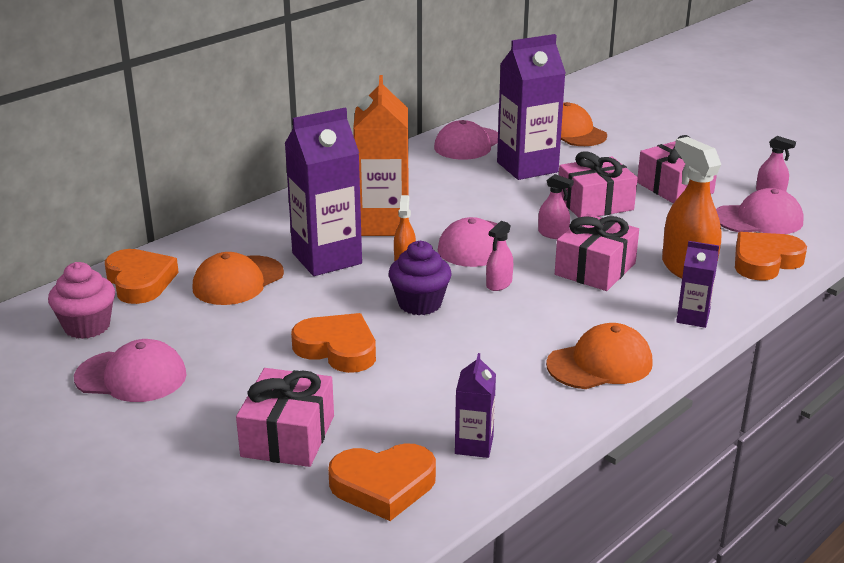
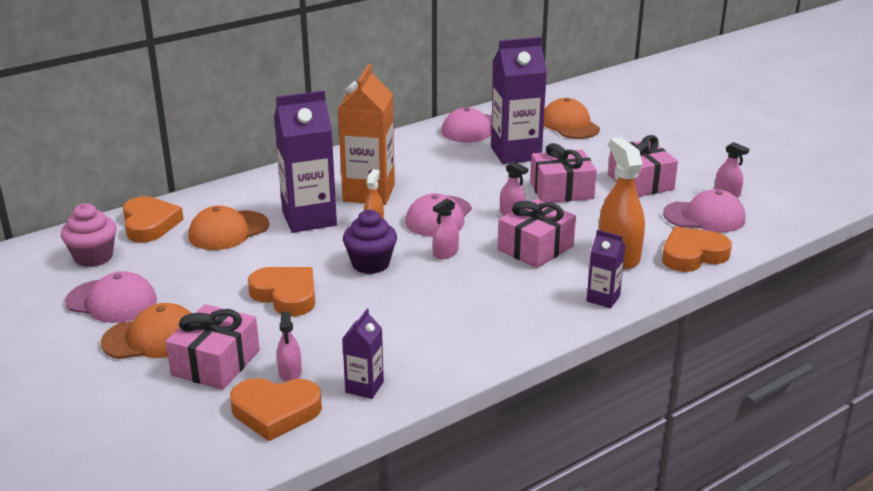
camera: 10 degrees right, 0 degrees up
(381, 438) = (290, 373): none -> pink spray bottle
(600, 363) = (502, 330): orange cap -> orange cap (152, 338)

